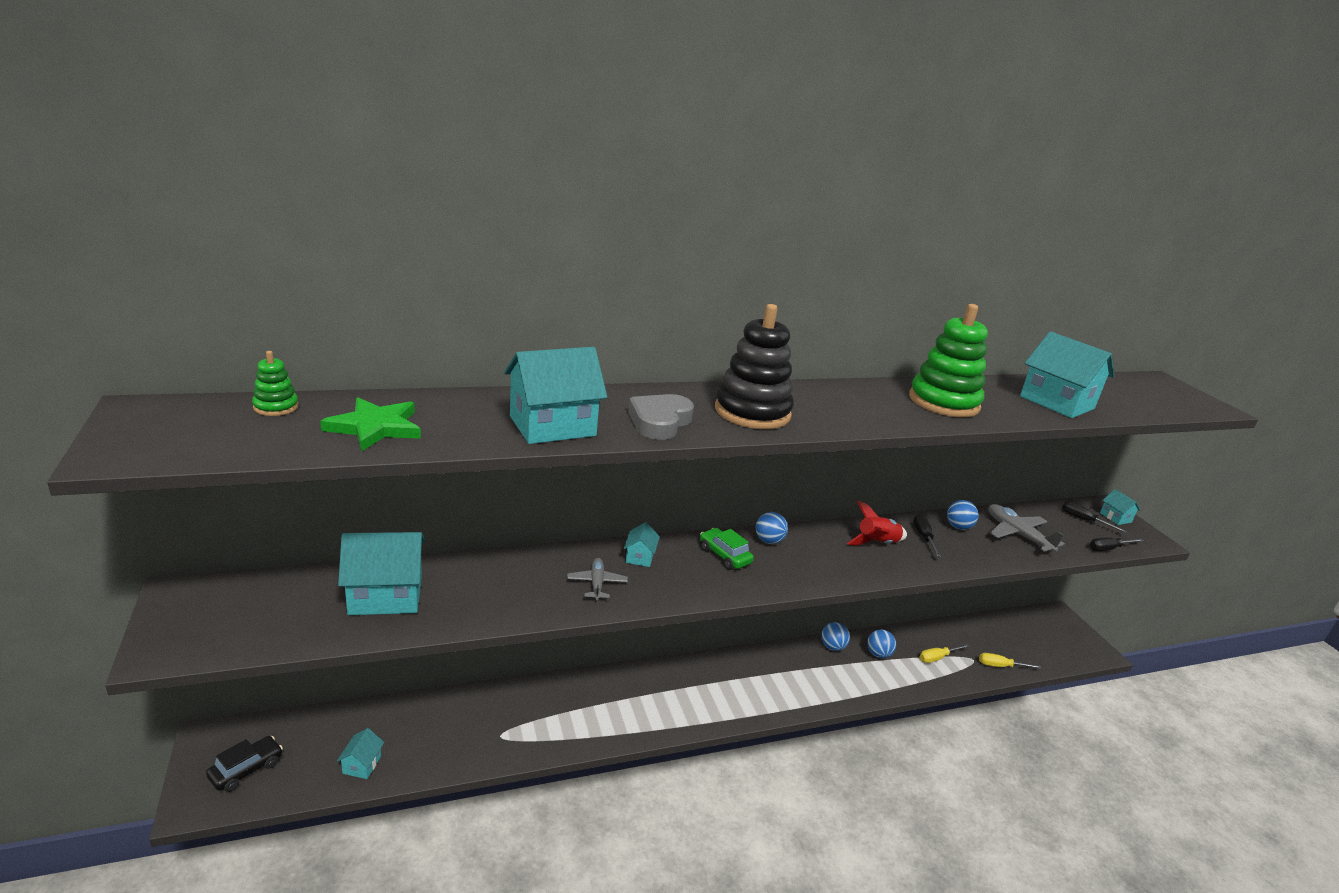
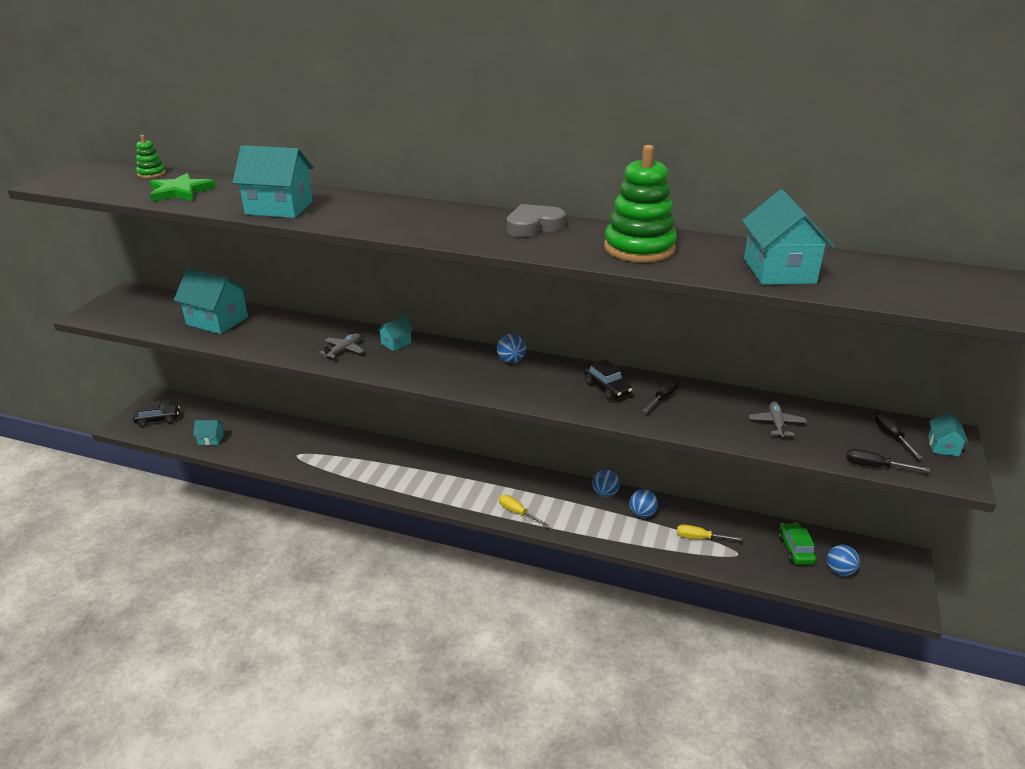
camera: 40 degrees right, 5 degrees up
(362, 764) = (211, 439): turquoise house -> turquoise house turned 45 degrees clockwise
(659, 422) = (354, 218): grey heart -> grey heart (534, 226)
(724, 555) = (459, 360): green car -> green car (795, 549)
(752, 412) = (438, 224): black stacking toy -> none
(877, 543) = (607, 388): red rocket -> black car
(958, 527) = (716, 400): blue ball -> blue ball (839, 571)
(1000, 666) = (761, 569): yellow screwdriver -> yellow screwdriver (517, 513)
(1017, 534) = (776, 424): grey plane -> grey plane, size x0.64

